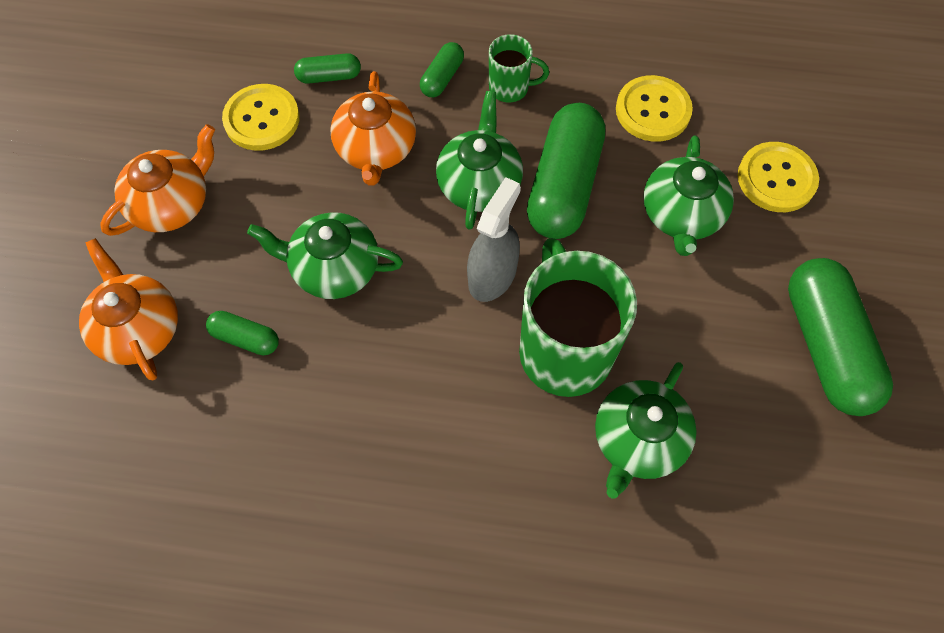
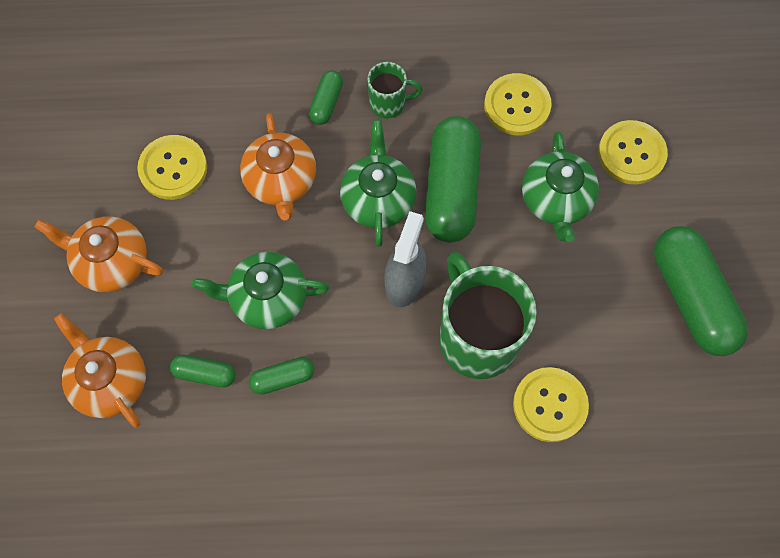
camera: 10 degrees left, 5 degrees up
(172, 203) = (111, 262): orange teapot -> orange teapot turned 105 degrees counterclockwise
(329, 76) = (224, 117): green capsule -> green capsule (283, 378)
(638, 440) = (550, 405): green teapot -> yellow button

